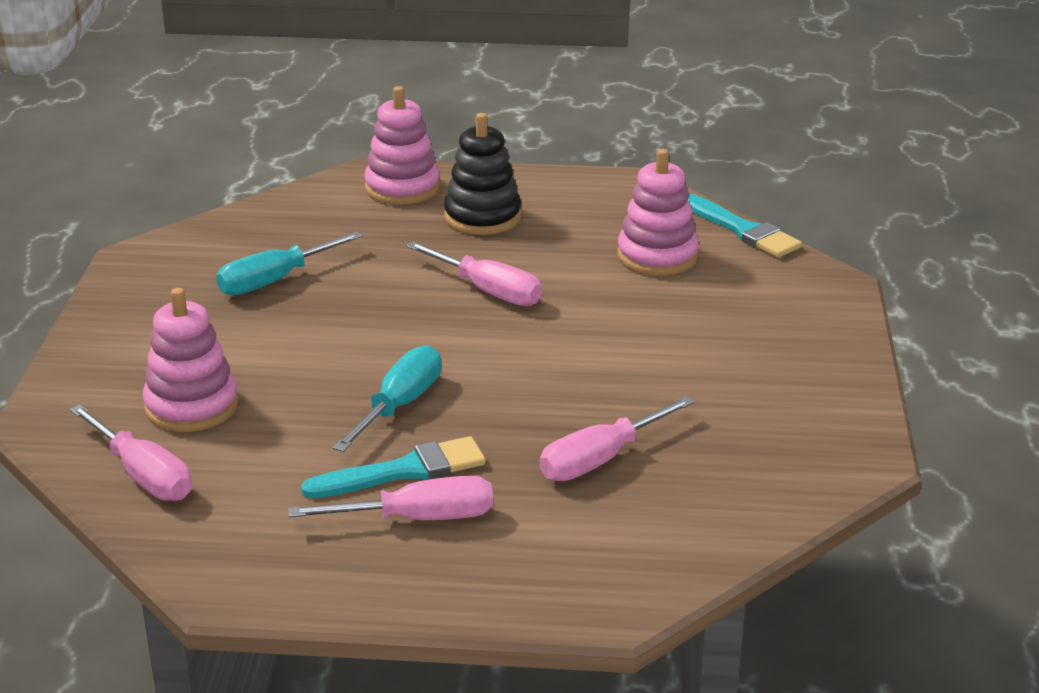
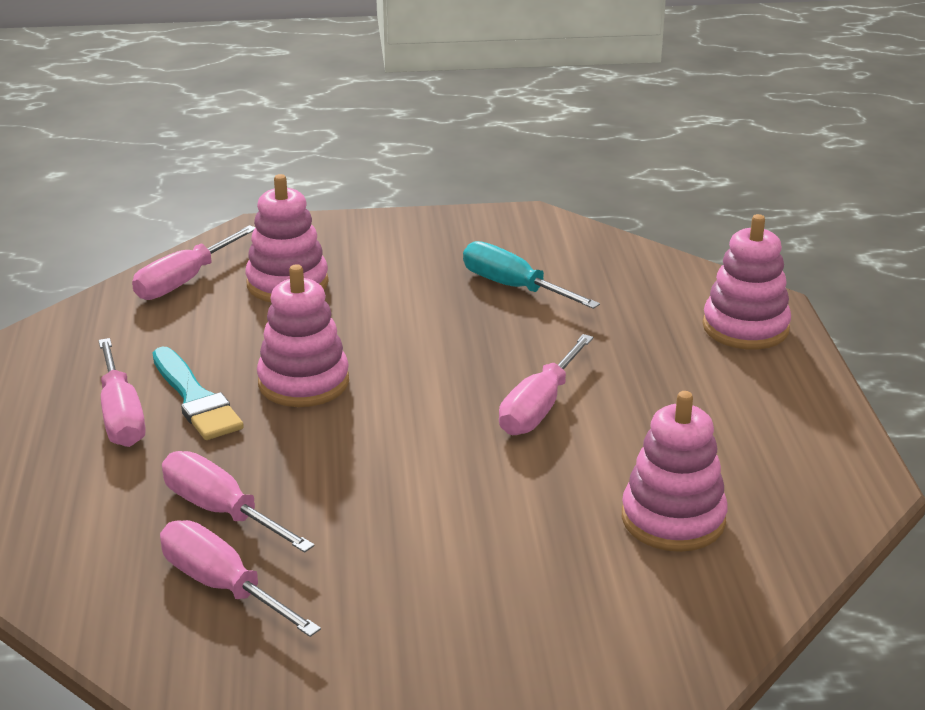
camera: 80 degrees right, 0 degrees up
(399, 406) = (303, 382): turquoise screwdriver -> pink stacking toy
(482, 217) = (706, 385): black stacking toy -> none
(709, 461) = (223, 586): none -> pink screwdriver
(743, 230) = (782, 589): turquoise brush -> none

